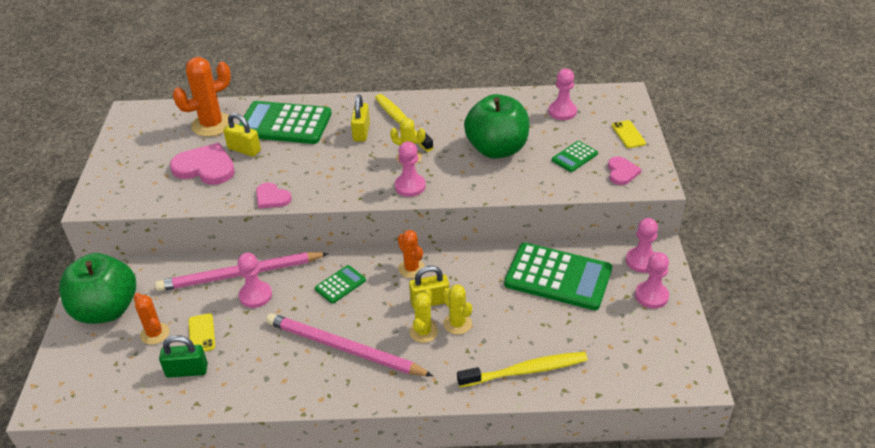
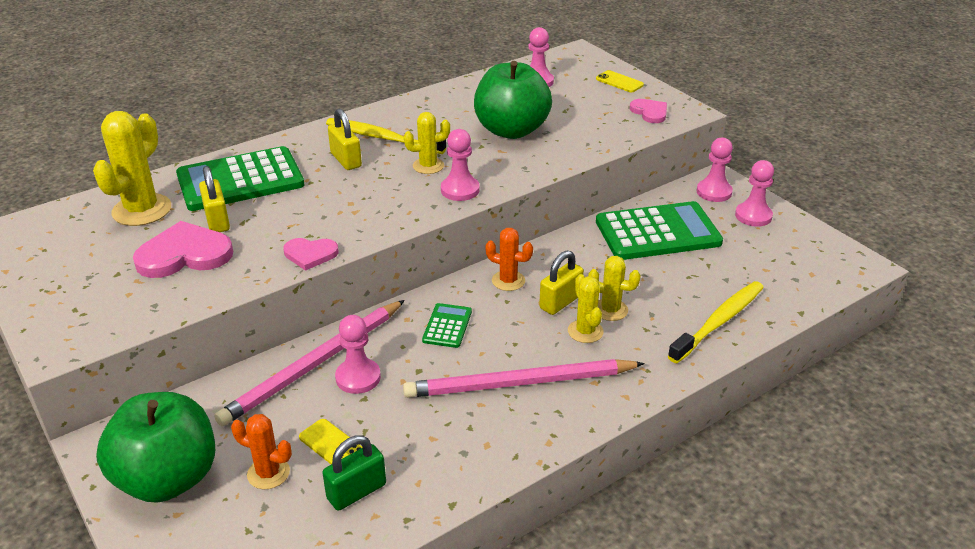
camera: 35 degrees left, 5 degrees down
(212, 125) = (142, 210): orange cactus -> yellow cactus
(244, 150) = (217, 221): yellow padlock -> yellow padlock turned 75 degrees clockwise
(574, 157) = (593, 114): green calculator -> none

